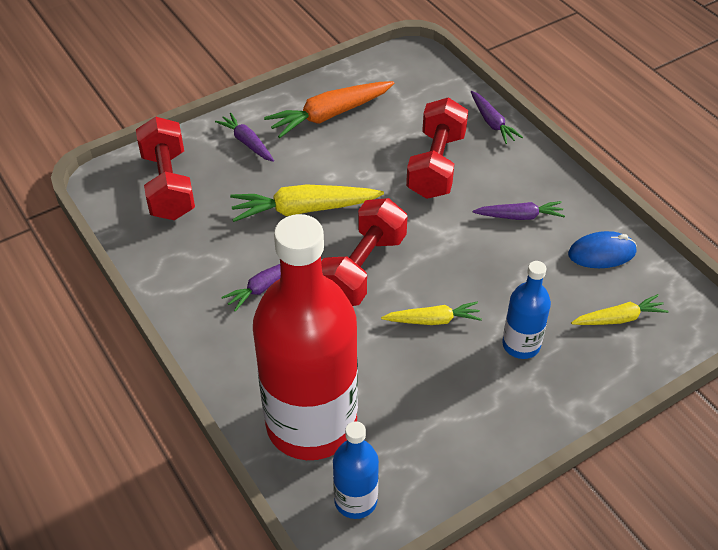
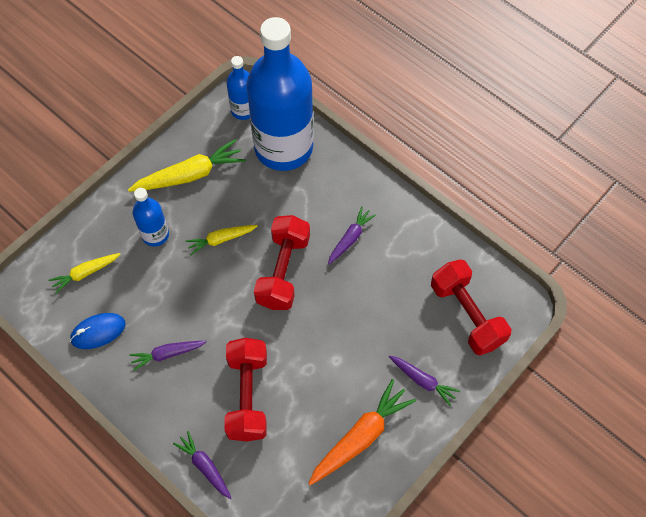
camera: 165 degrees right, 15 degrees up
(303, 210) = (346, 317): yellow carrot -> yellow carrot (190, 175)
(311, 424) = (283, 148): red bottle -> blue bottle

